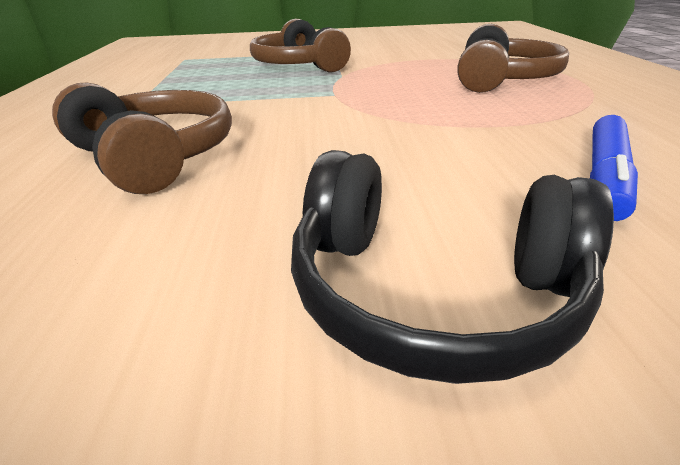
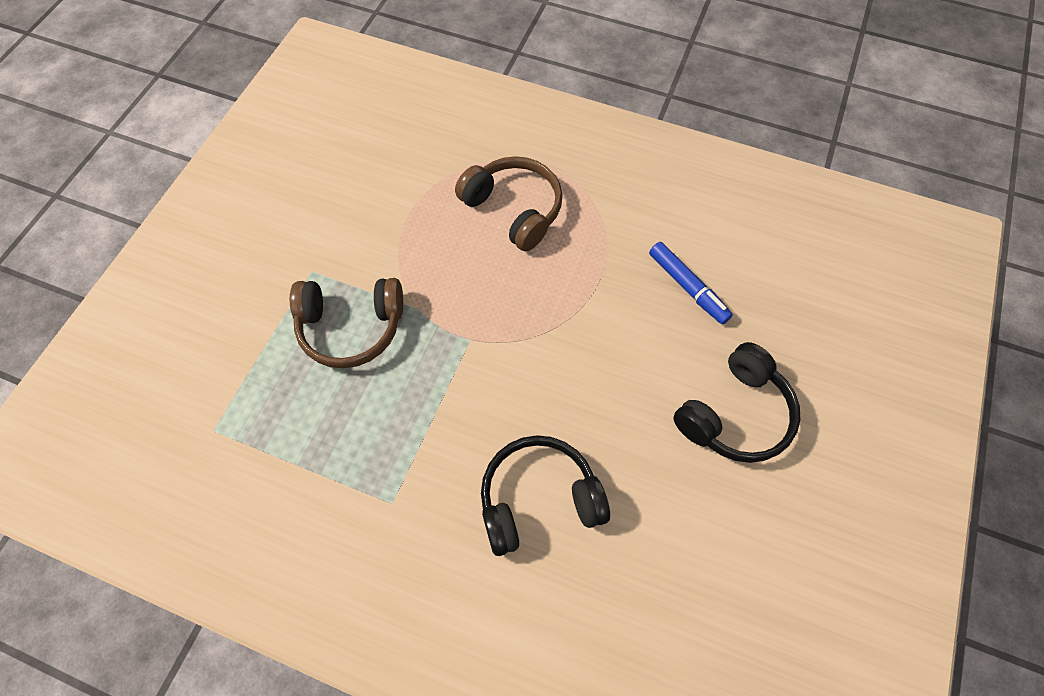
camera: 65 degrees left, 30 degrees up
(154, 157) = (539, 500): brown headphones -> black headphones

